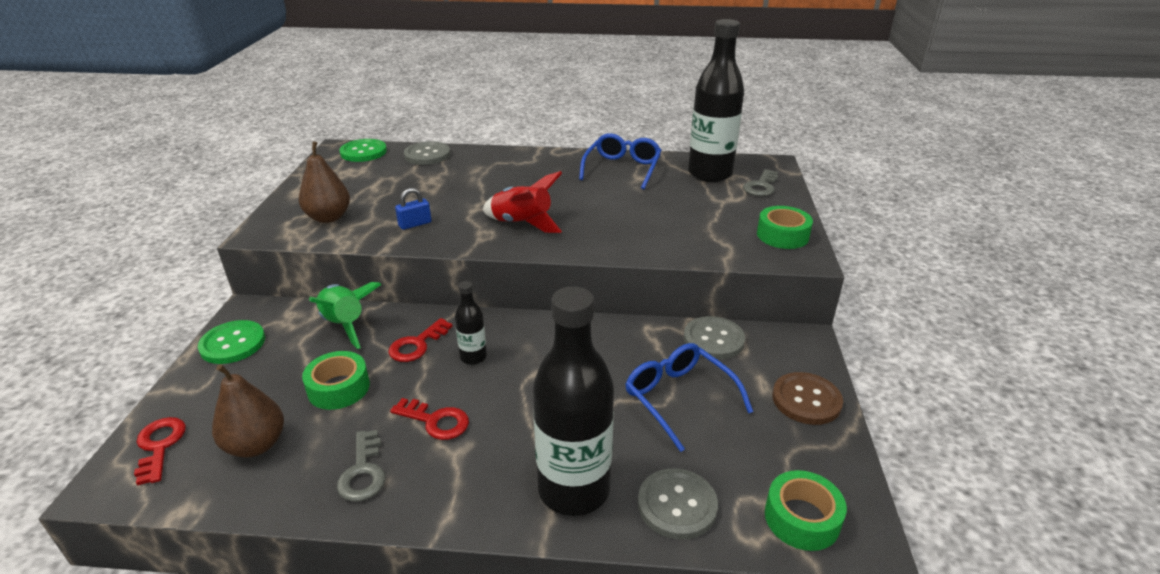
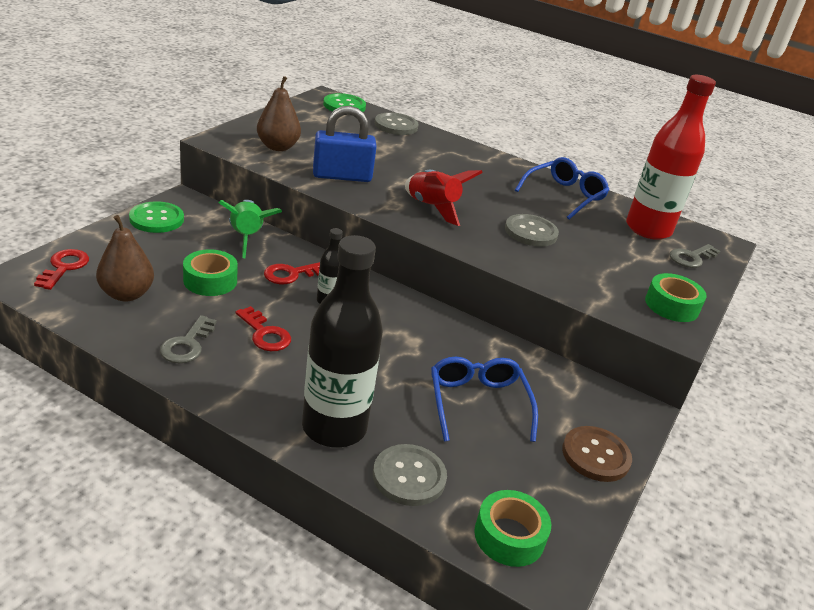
camera: 20 degrees right, 0 degrees up
(415, 224) = (342, 176): blue padlock -> blue padlock, size x1.98
(710, 174) = (648, 229): black bottle -> red bottle
(713, 339) = (549, 373): grey button -> grey button (531, 232)

